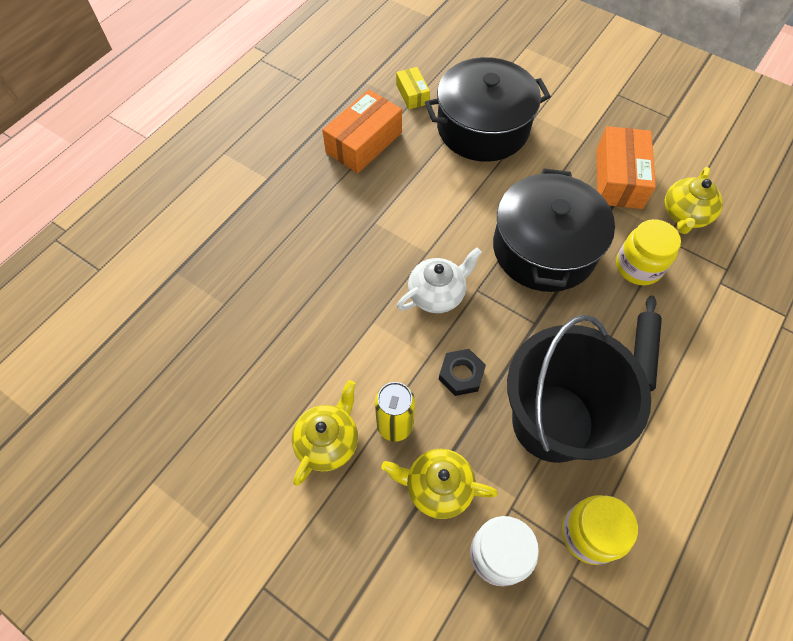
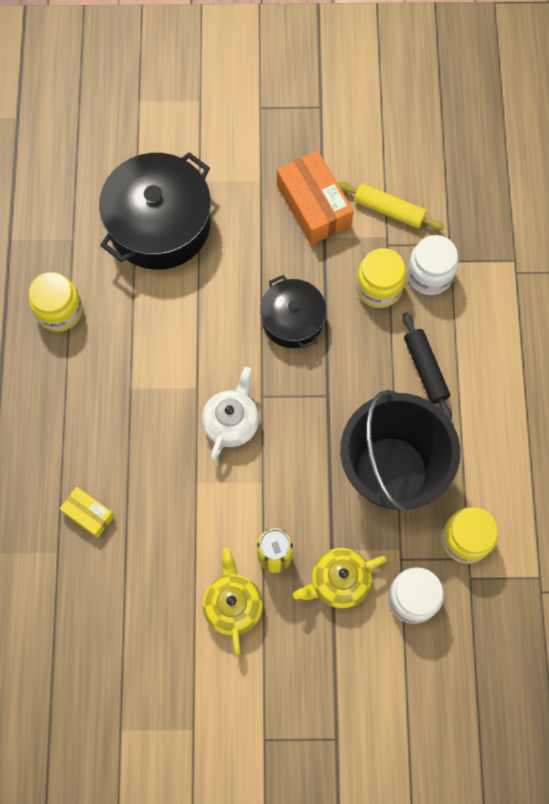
camera: 35 degrees left, 10 degrees up
(364, 142) = (59, 311): orange box -> yellow jar
(412, 94) = (67, 226): yellow box -> yellow box (88, 514)
(461, 374) = (297, 480): black nut -> none
(544, 249) = (292, 320): black pot -> black pot, size x0.59
(684, 215) = (389, 210): yellow teapot -> yellow rolling pin
(693, 282) = (429, 275): none -> white jar

